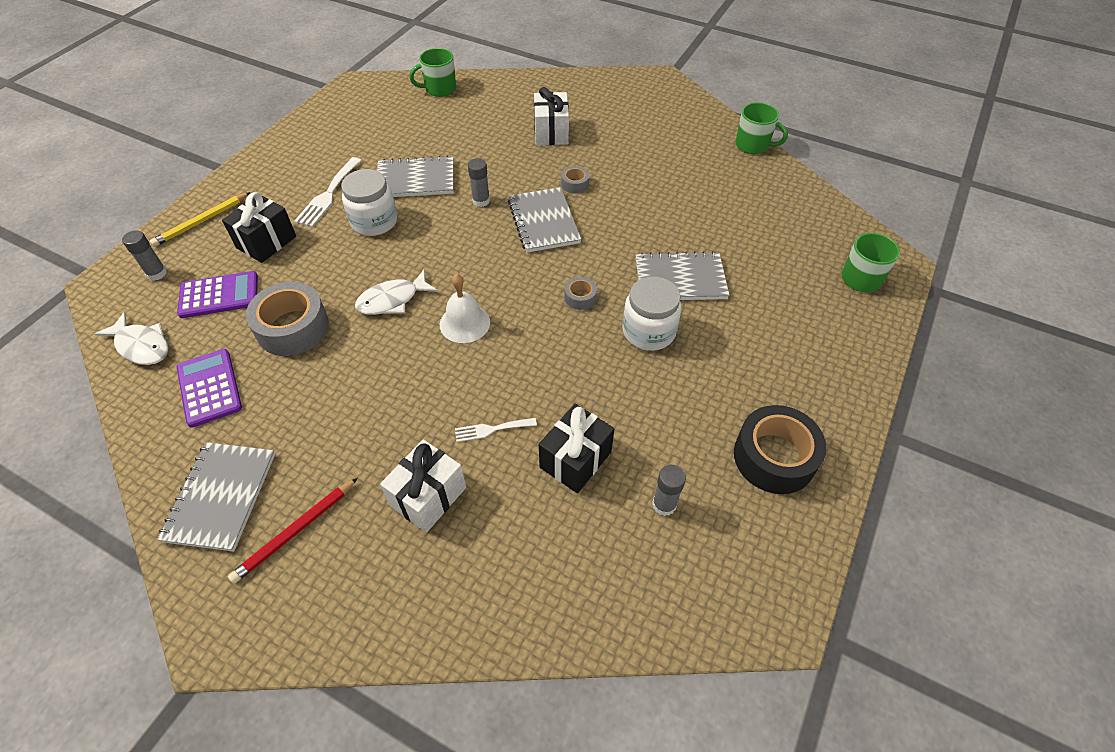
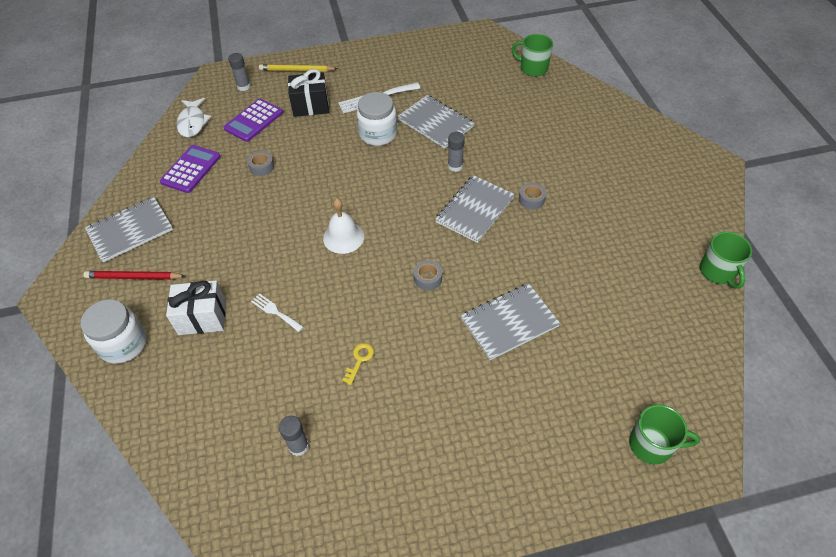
camera: 50 degrees right, 0 degrees up
(219, 295) = (253, 121): purple calculator -> purple calculator turned 90 degrees clockwise
(293, 328) = (262, 167): grey tape -> grey tape, size x0.47
(392, 300) = (326, 191): white fish -> none
(551, 133) = (566, 150): white gift -> none
(575, 459) = (291, 371): black gift -> none
(616, 400) = (359, 360): none -> yellow key
(648, 331) = (438, 338): white jar -> white jar (123, 344)
(680, 279) = (509, 322): grey notebook -> grey notebook turned 75 degrees counterclockwise
(774, 457) = (398, 491): black tape -> none

